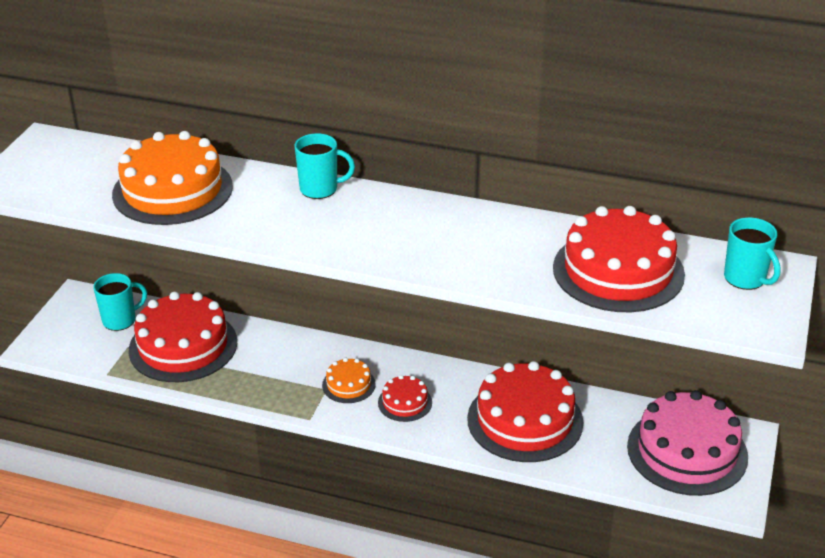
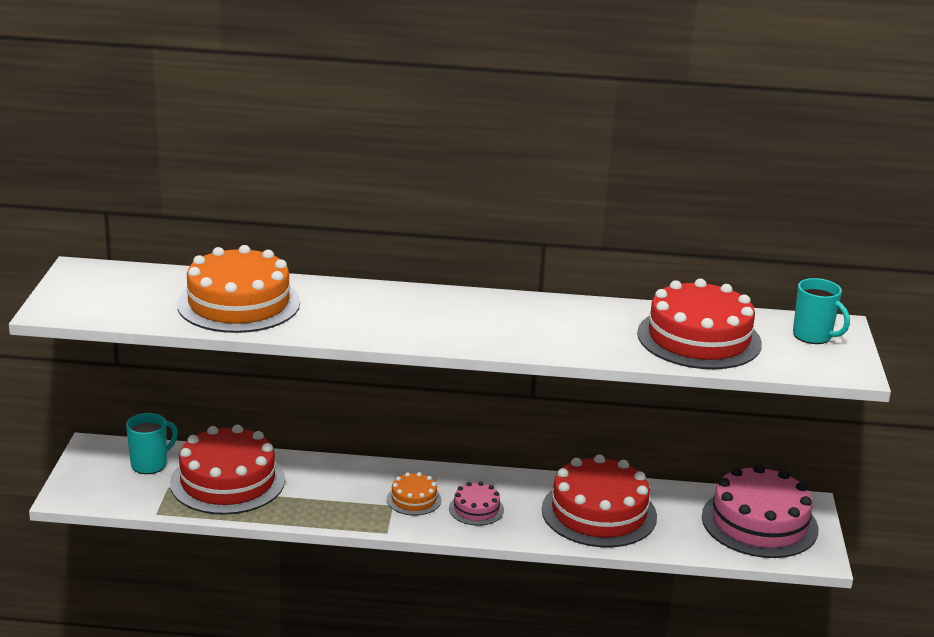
camera: 15 degrees left, 10 degrees down
(320, 189) = (387, 294): turquoise mug -> none
(405, 402) = (476, 509): red cake -> pink cake

